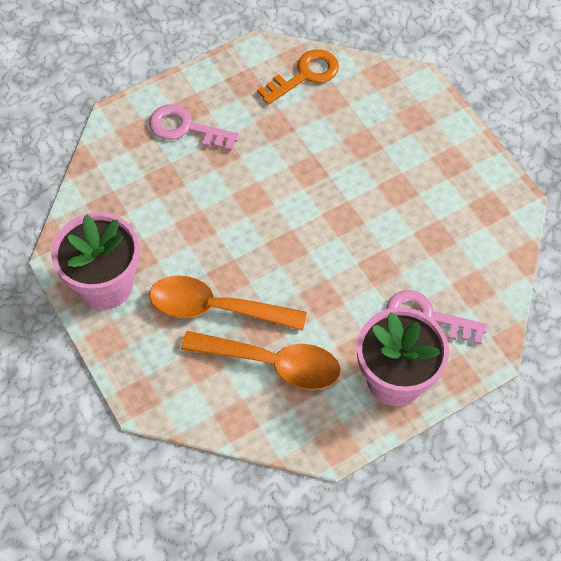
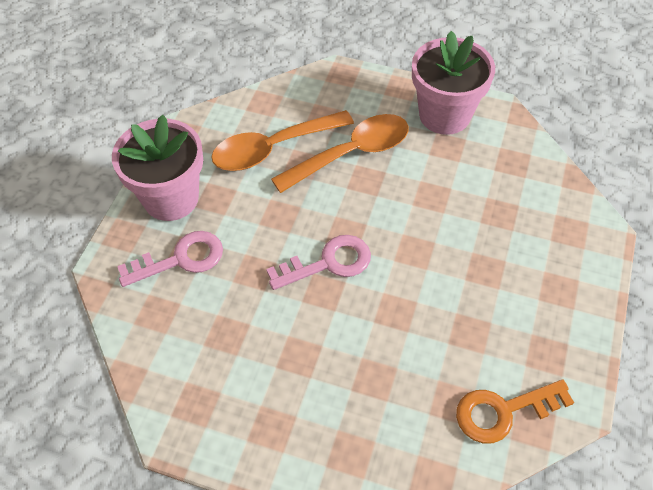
camera: 140 degrees right, 5 degrees down
(186, 128) = (538, 268): pink key -> pink key (328, 263)
(305, 75) = (503, 411): orange key -> orange key turned 60 degrees clockwise

